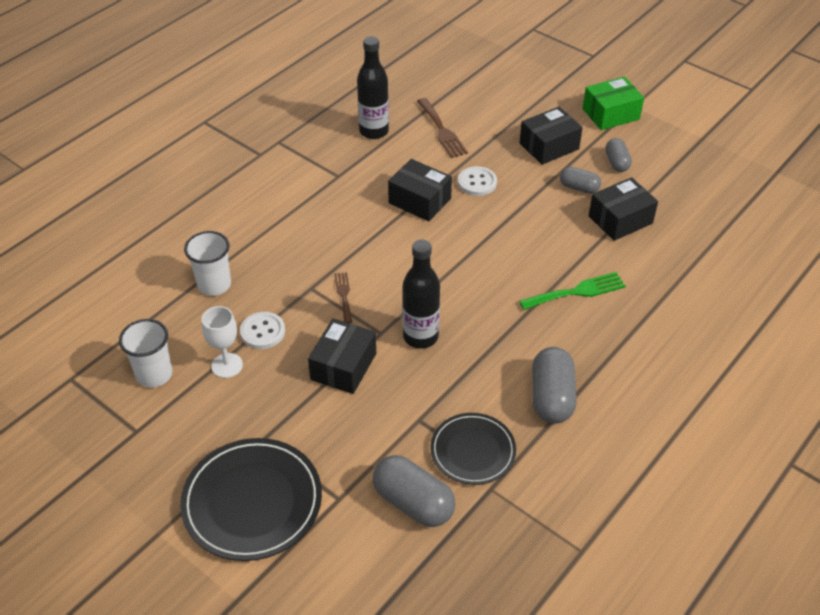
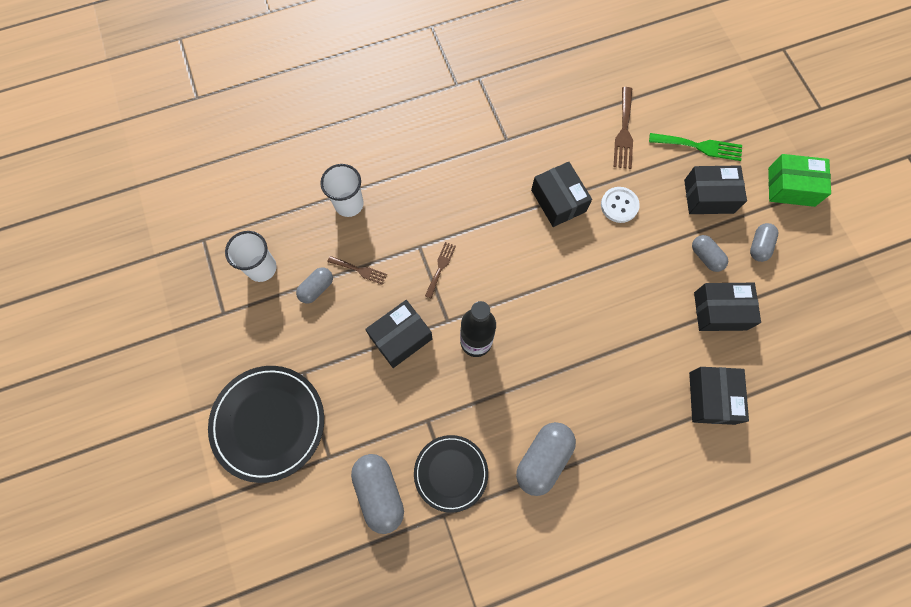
camera: 30 degrees right, 25 degrees up
(227, 365) = (316, 288): white goblet -> grey capsule
(262, 332) = (359, 270): white button -> brown fork
(374, 131) = (565, 104): black bottle -> none
(577, 292) = (631, 367): green fork -> green fork (699, 146)
(662, 283) = (711, 398): none -> black box

